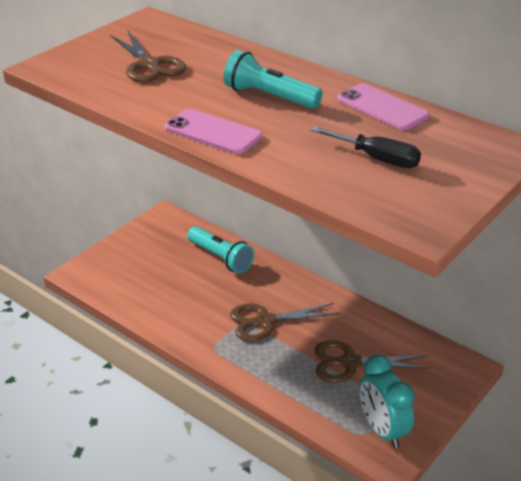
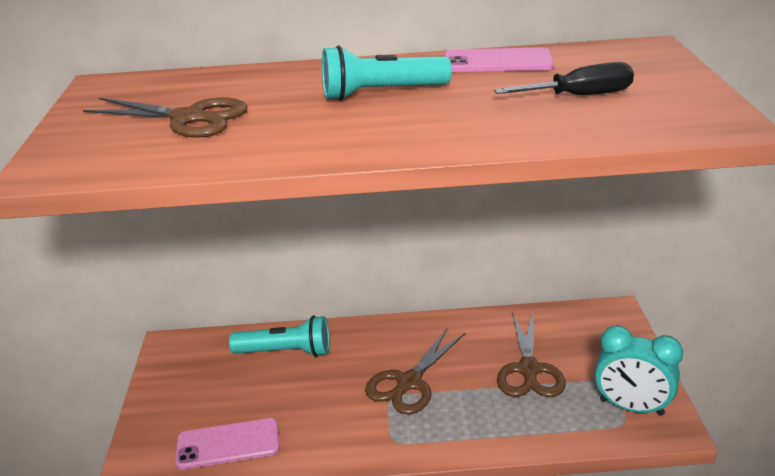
camera: 40 degrees left, 5 degrees down
(213, 132) = (390, 142): pink phone -> pink phone (228, 444)
(349, 363) = (529, 370): brown scissors -> brown scissors turned 45 degrees counterclockwise

